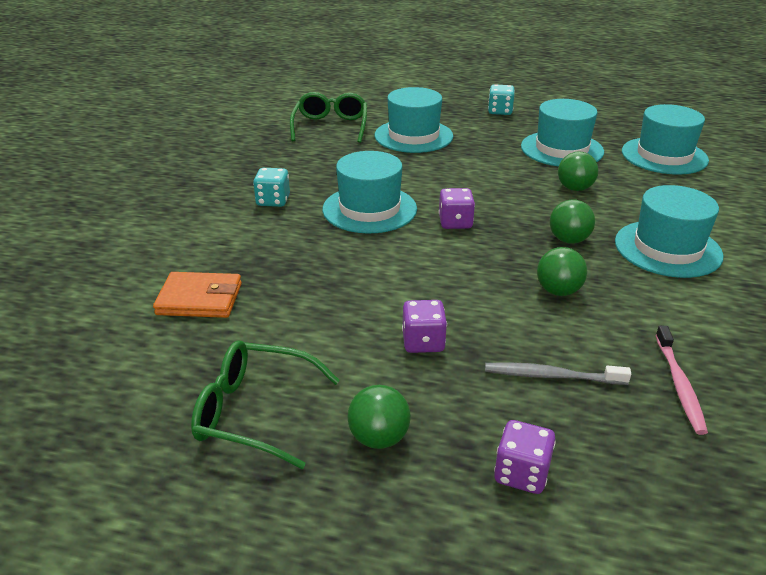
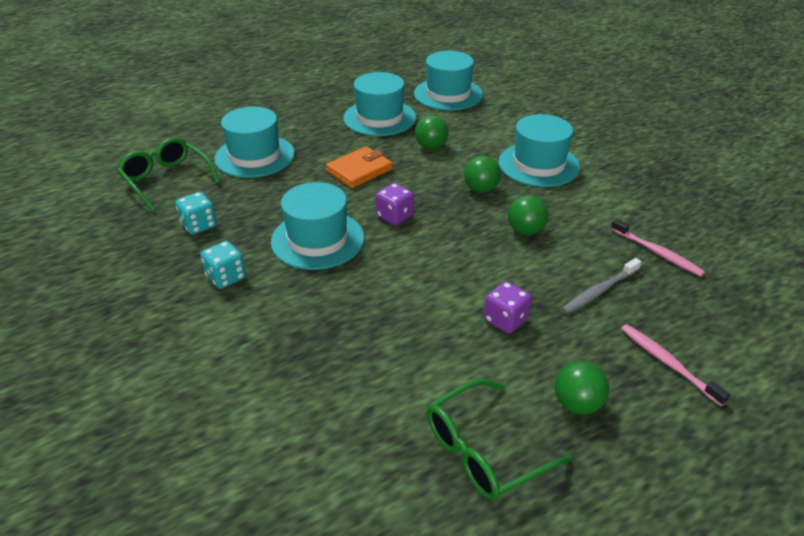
camera: 45 degrees left, 5 degrees up
(199, 299) = (305, 401): orange wallet -> orange wallet (359, 170)
(500, 111) = (290, 103): turquoise dice -> turquoise dice (199, 225)
(521, 473) = (668, 363): purple dice -> pink toothbrush

